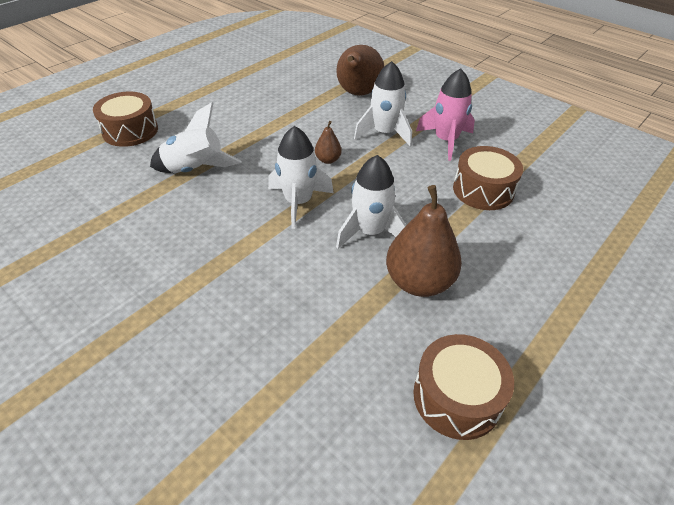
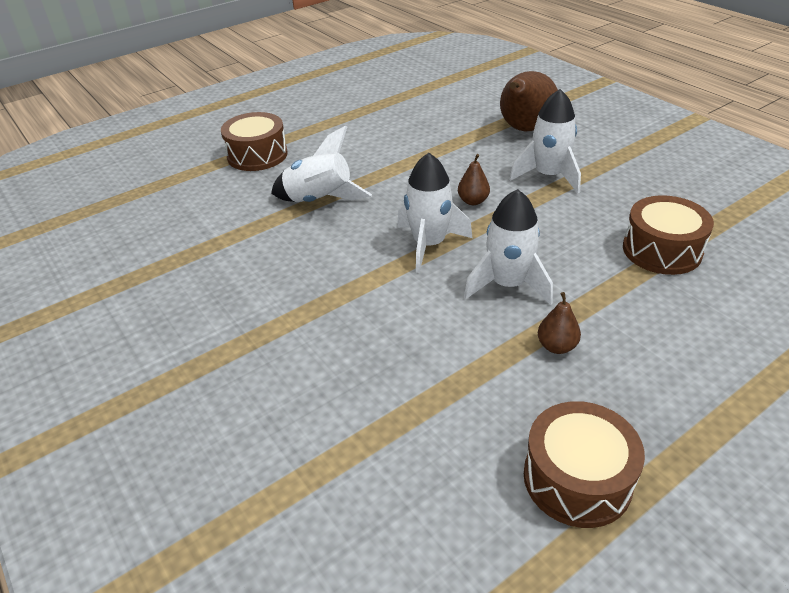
camera: 15 degrees right, 5 degrees down
(419, 282) = (556, 346): brown pear -> brown pear, size x0.48
(445, 141) = (625, 190): pink rocket -> none

